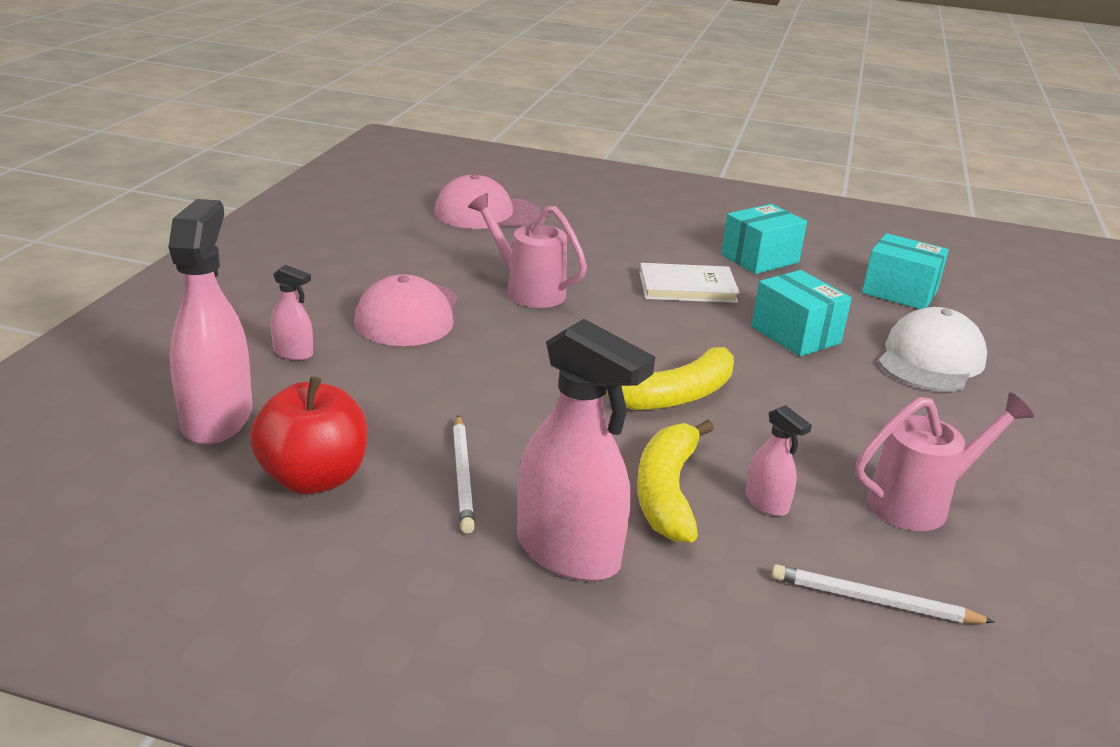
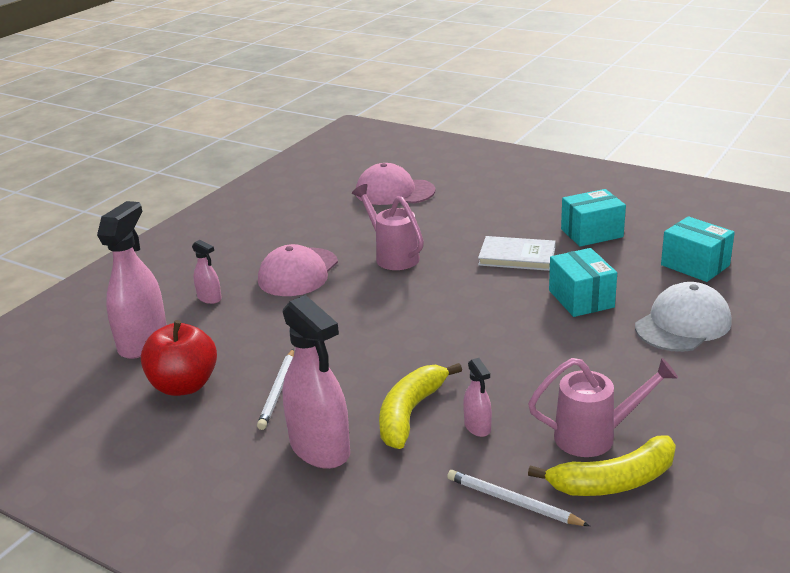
camera: 20 degrees right, 0 degrees up
(675, 396) = (456, 343): yellow banana -> yellow banana (613, 481)

